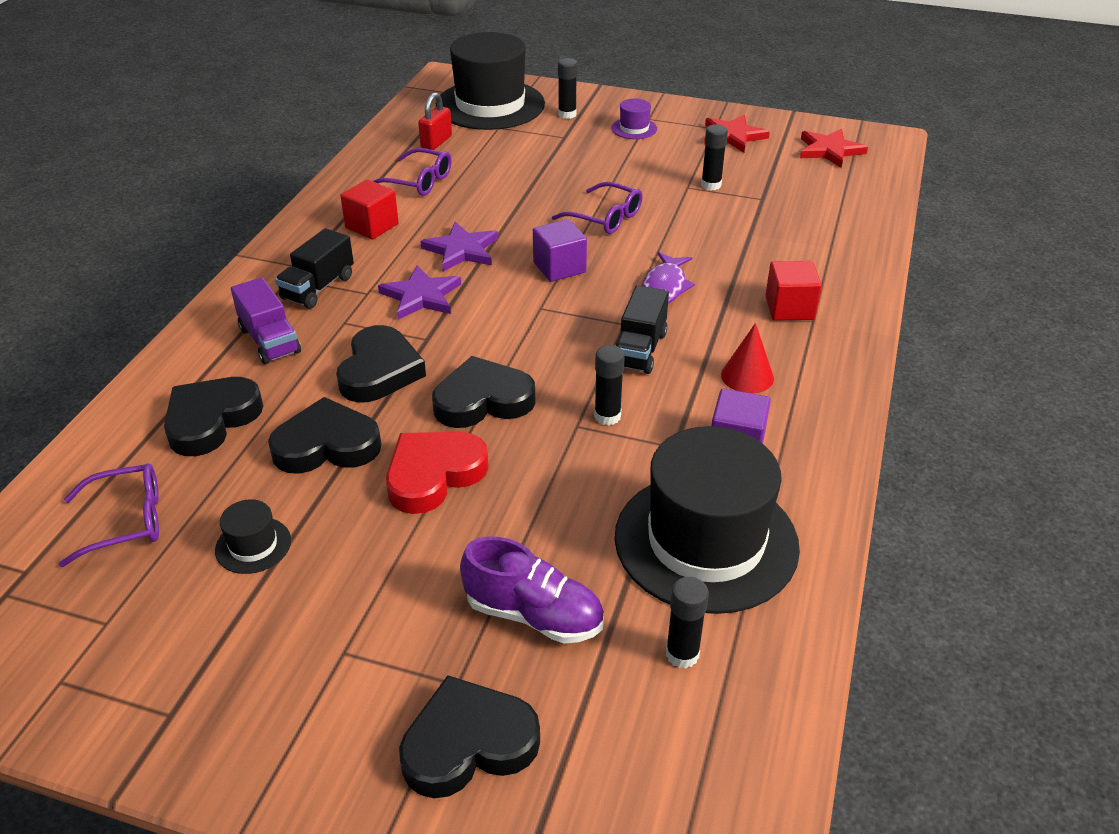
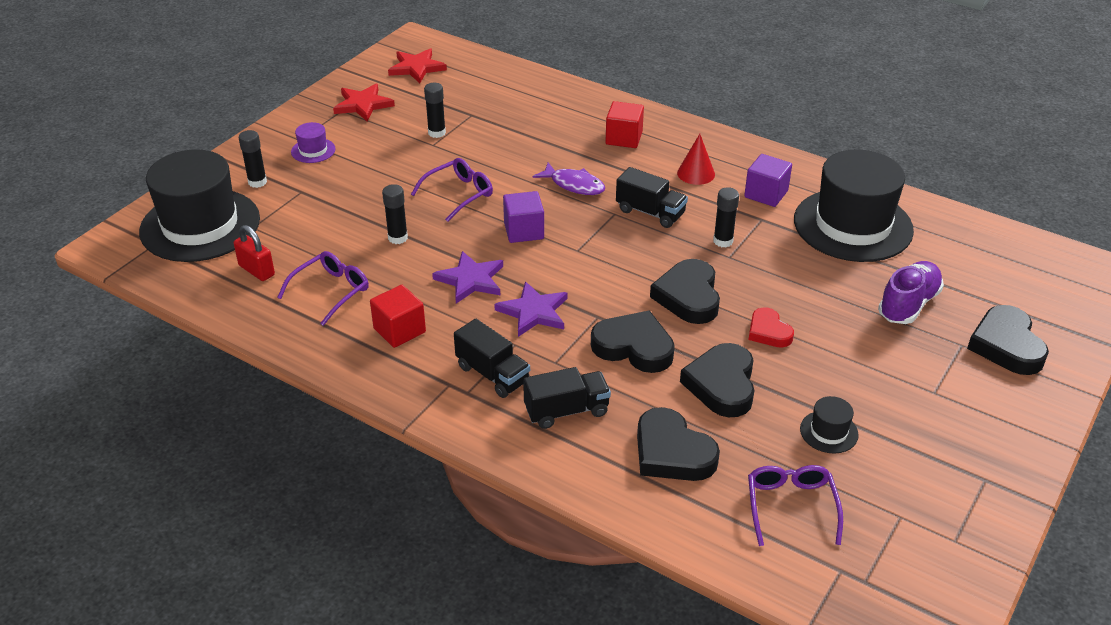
camera: 75 degrees left, 0 degrees up
(269, 340) = (566, 411): purple truck -> black truck
(433, 475) = (768, 332): red heart -> red heart, size x0.61
(682, 654) = (942, 253): black glue stick -> black glue stick (398, 238)

